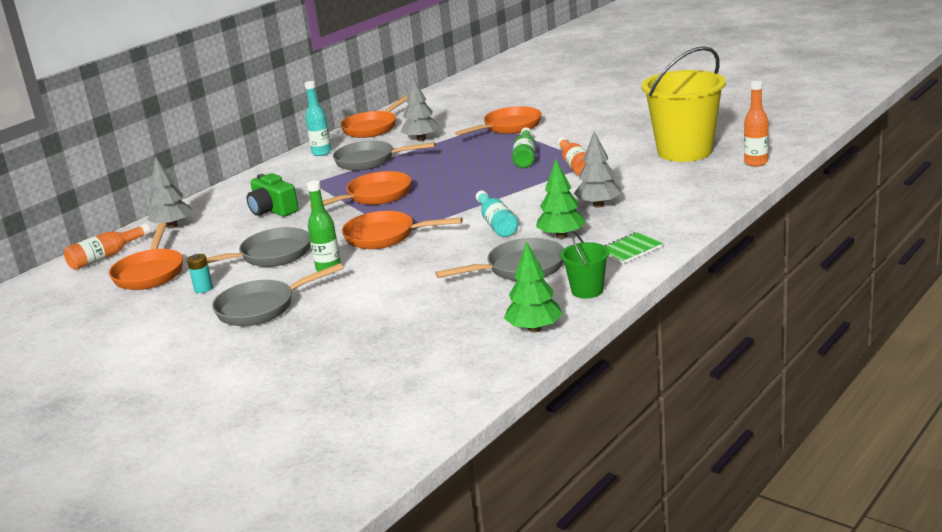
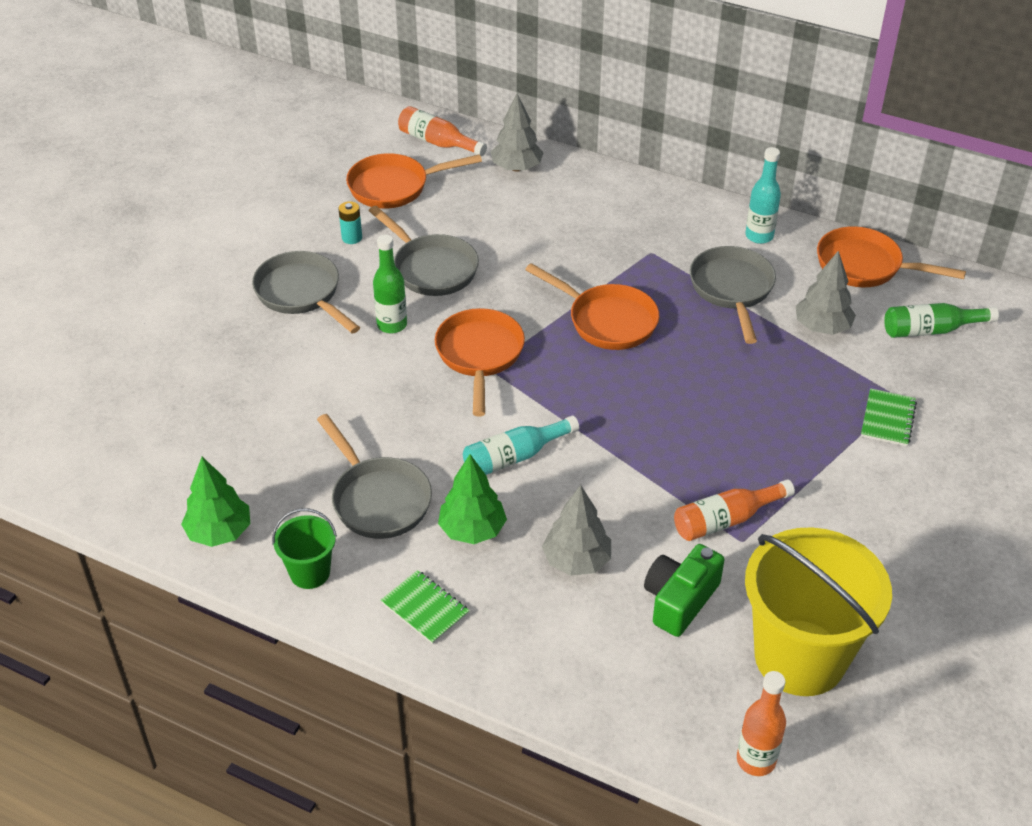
camera: 75 degrees right, 20 degrees up
(273, 210) = (561, 238): green camera -> green camera (679, 600)
(509, 127) = (888, 419): orange pan -> green notebook
(525, 157) = (760, 455): green bottle -> green bottle (931, 330)

